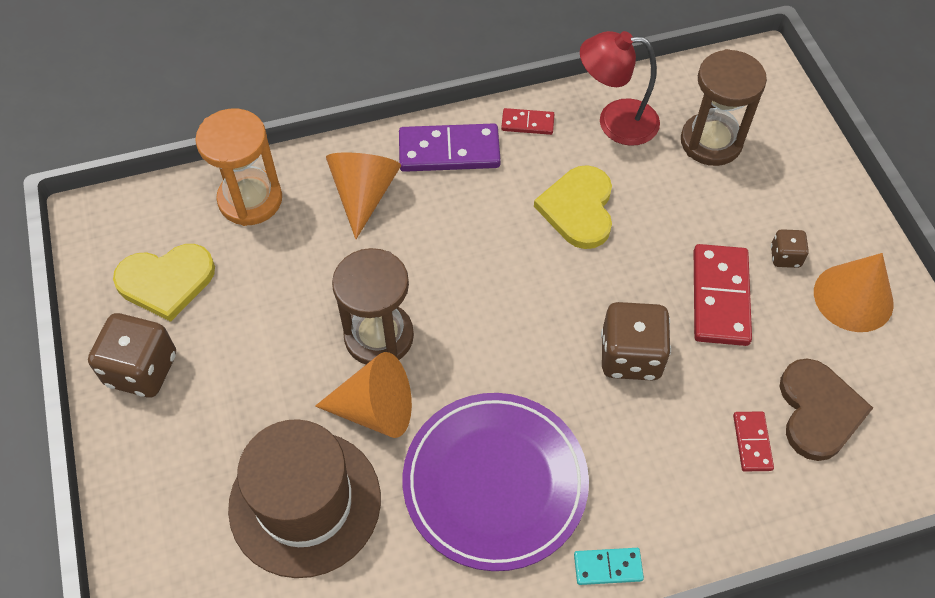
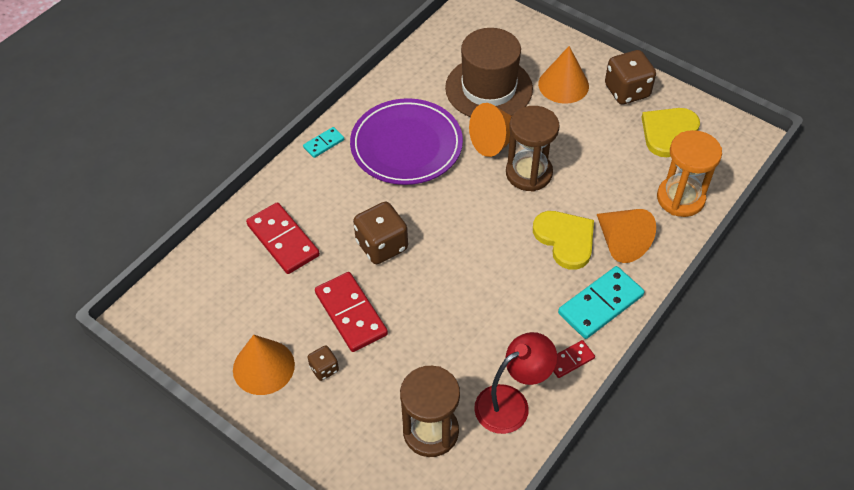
camera: 145 degrees right, 5 degrees down
(205, 436) = (563, 85): none -> orange cone
(449, 151) = (600, 304): purple domino -> turquoise domino
(578, 209) = (483, 317): yellow heart -> yellow heart (565, 239)
(752, 442) = (283, 240): red domino -> red domino, size x1.90
(818, 411) = (253, 279): brown heart -> none

